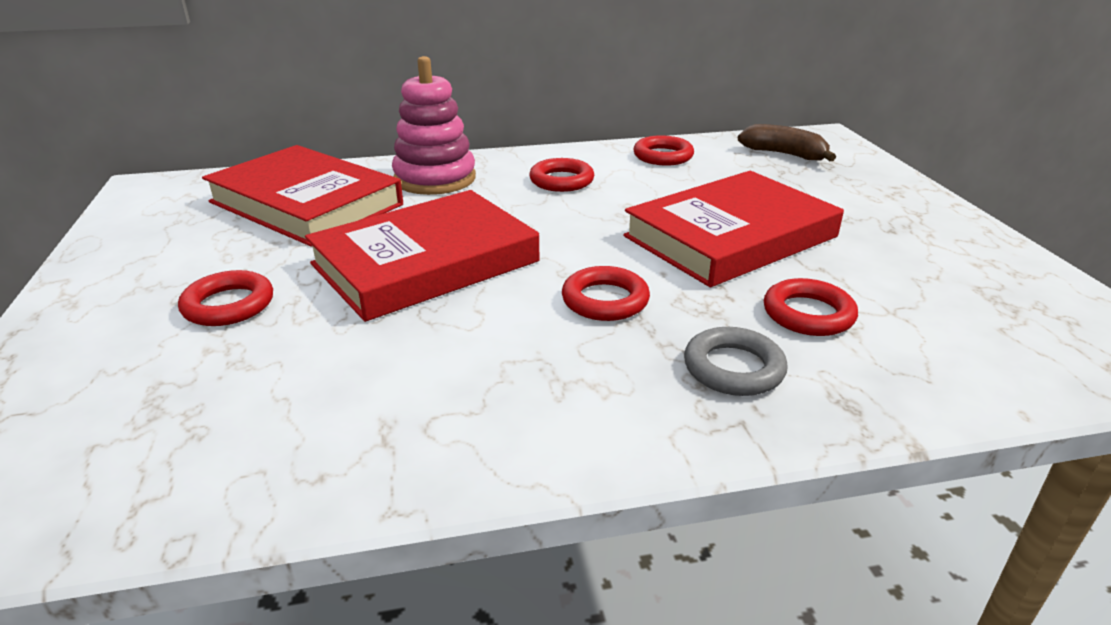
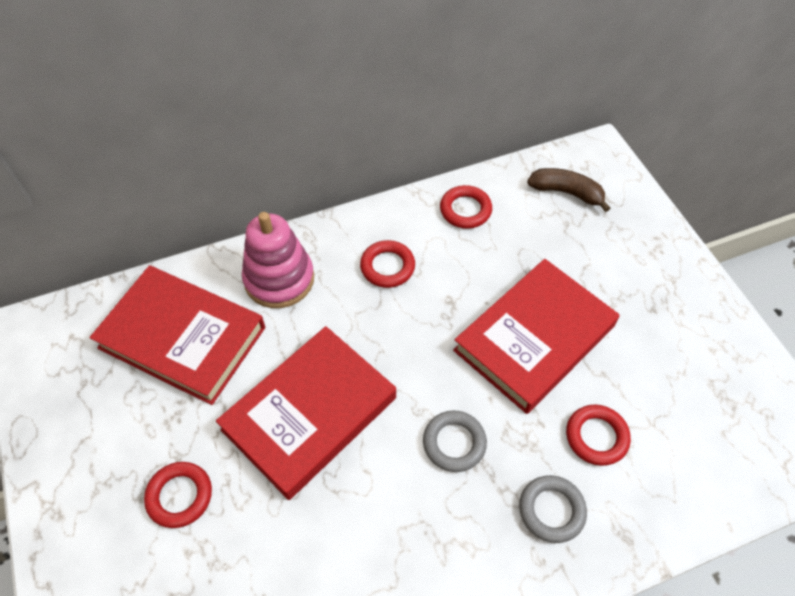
camera: 10 degrees left, 25 degrees up
(605, 300) = (454, 443): red ring -> grey ring

